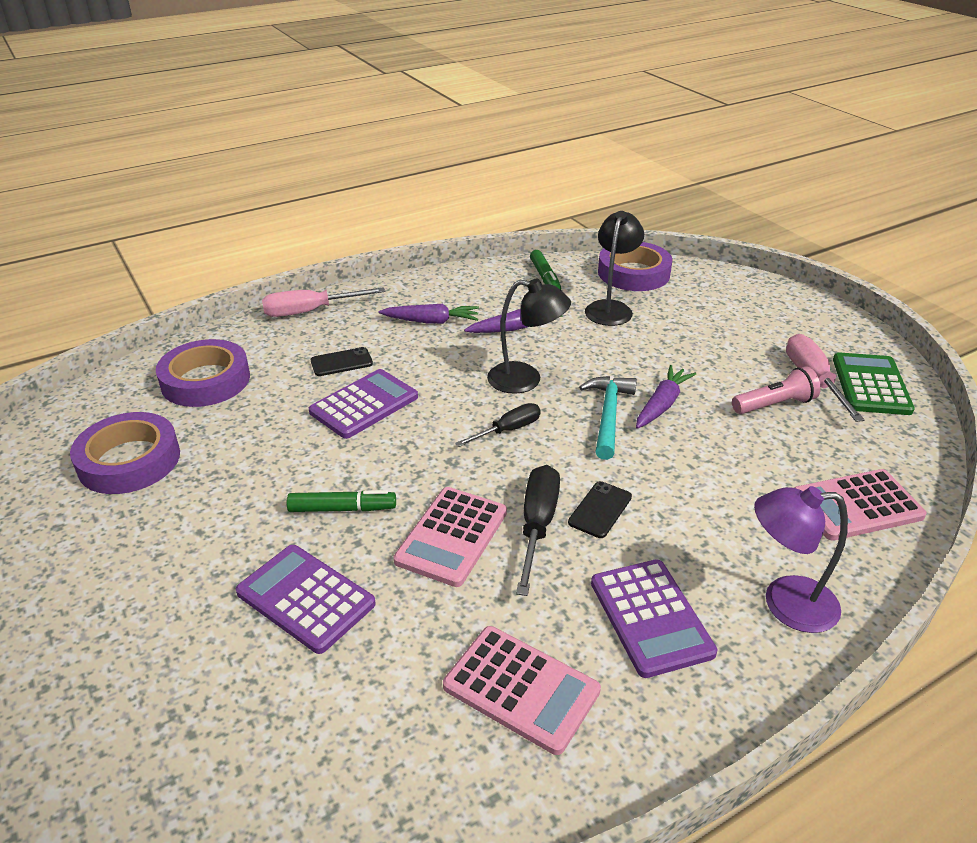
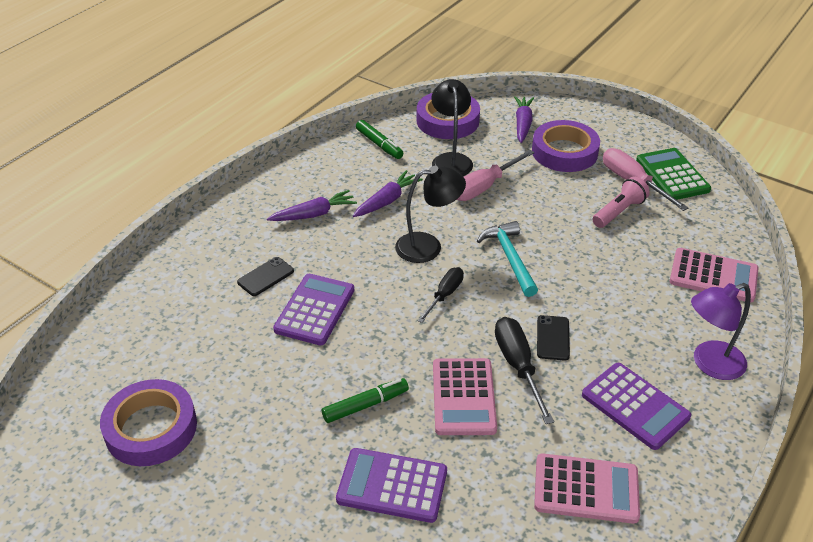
camera: 25 degrees left, 5 degrees up
(205, 380) = (157, 332): purple tape -> purple tape (564, 152)
(310, 311) = (198, 235): pink screwdriver -> pink screwdriver (484, 187)
(662, 404) = (542, 236): purple carrot -> purple carrot (522, 124)
(856, 506) = (713, 276): pink calculator -> pink calculator turned 120 degrees counterclockwise

